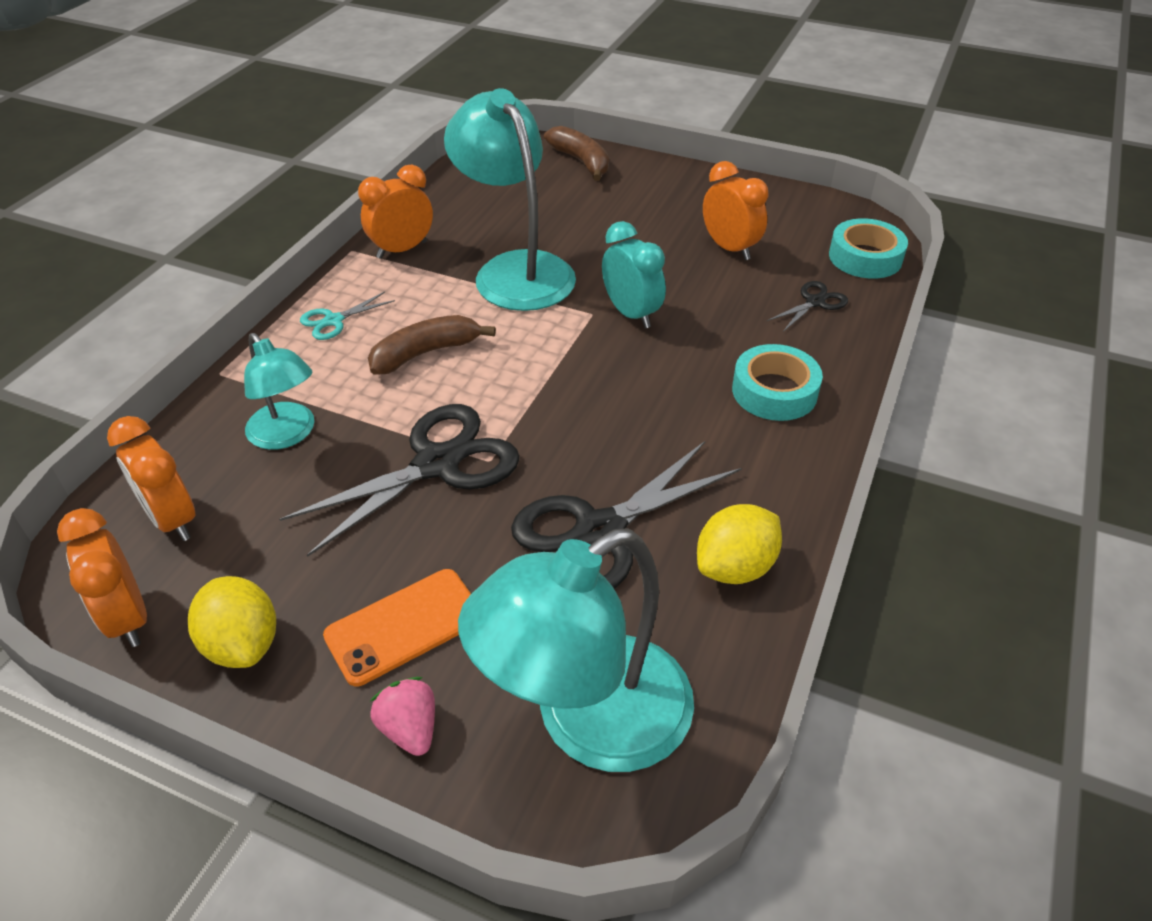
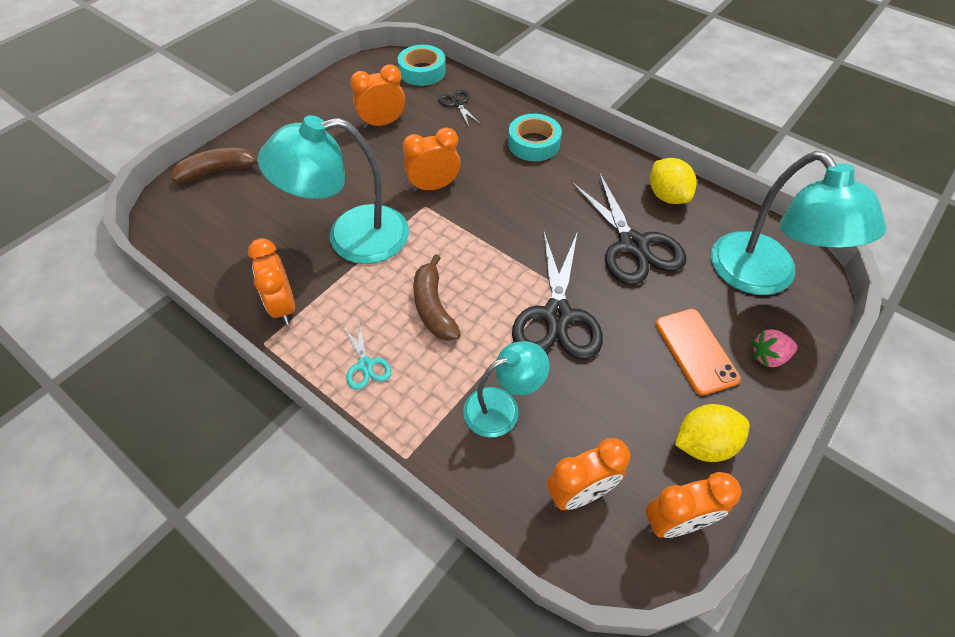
camera: 75 degrees left, 10 degrees up
(437, 464) = (557, 316): black scissors -> black scissors turned 150 degrees counterclockwise
(631, 314) = (434, 186): turquoise clock -> orange clock

